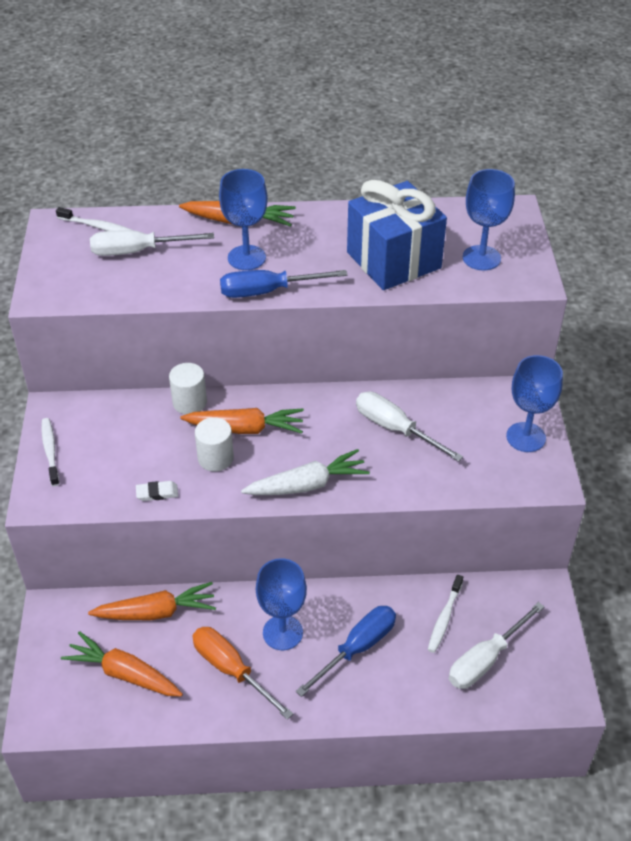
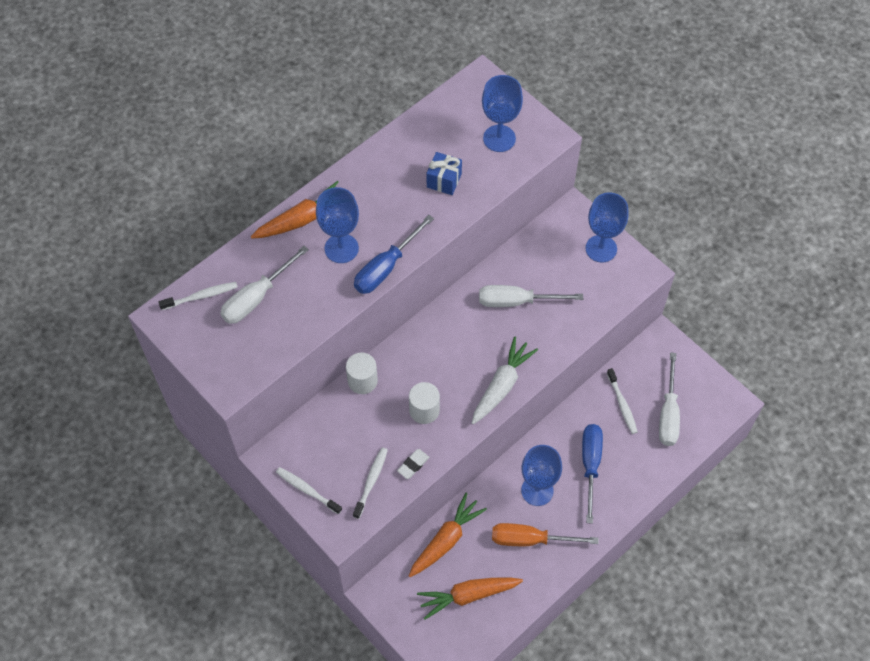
camera: 40 degrees left, 15 degrees up
(107, 481) = (371, 481): none -> white toothbrush
(245, 429) = (421, 373): orange carrot -> none
(393, 260) = (444, 180): blue gift -> blue gift, size x0.46

